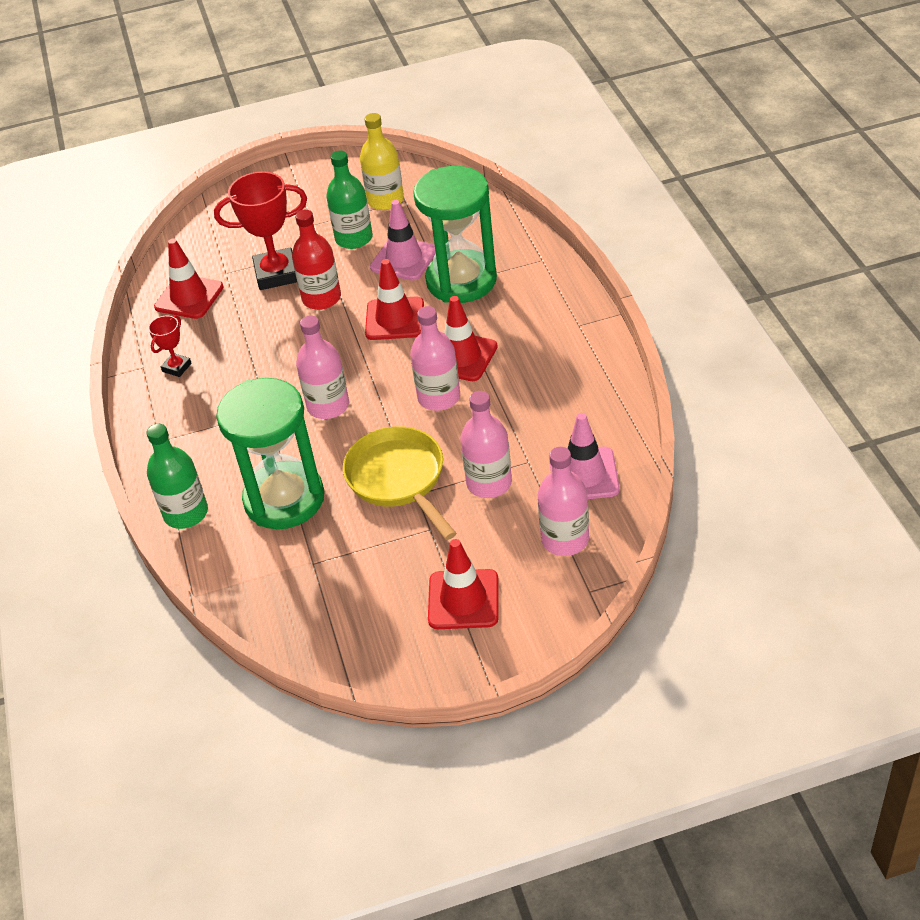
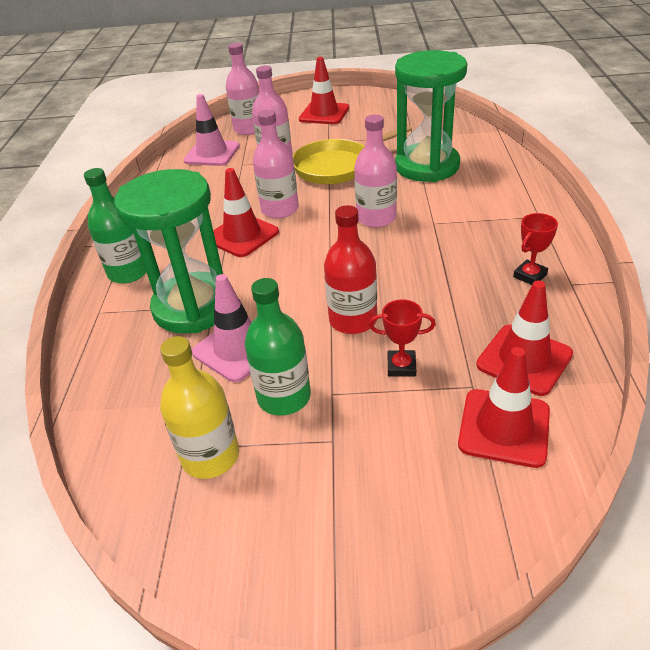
camera: 165 degrees left, 5 degrees down
(186, 513) = (507, 168): green bottle -> green bottle (129, 272)
(276, 274) = (401, 366): red trophy -> red trophy, size x0.51
(395, 319) = (283, 280): red traffic cone -> red traffic cone (504, 427)
(398, 479) = (337, 166): yellow pan -> yellow pan turned 75 degrees clockwise

